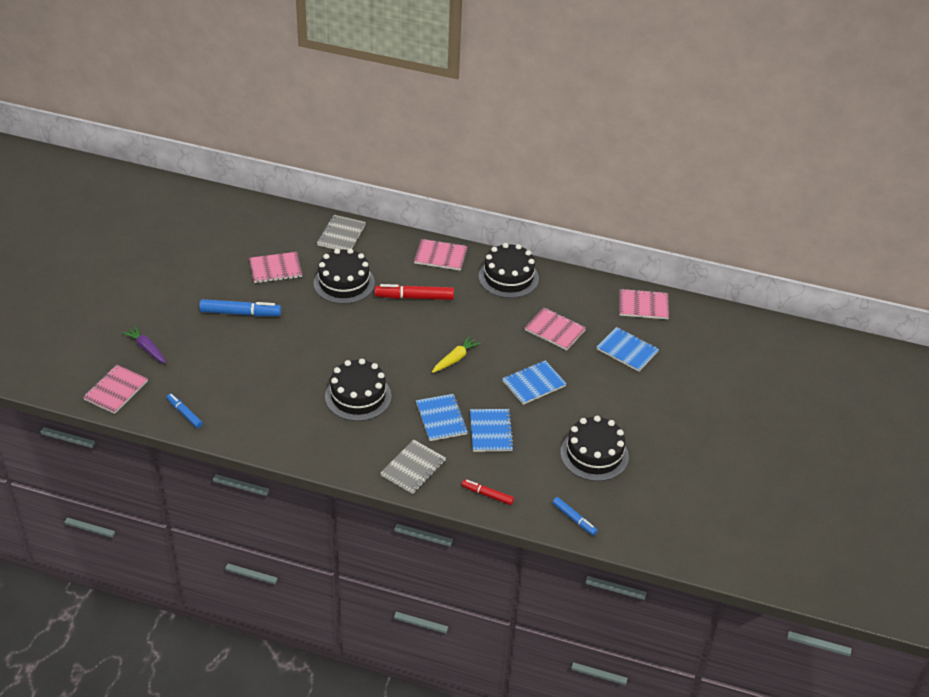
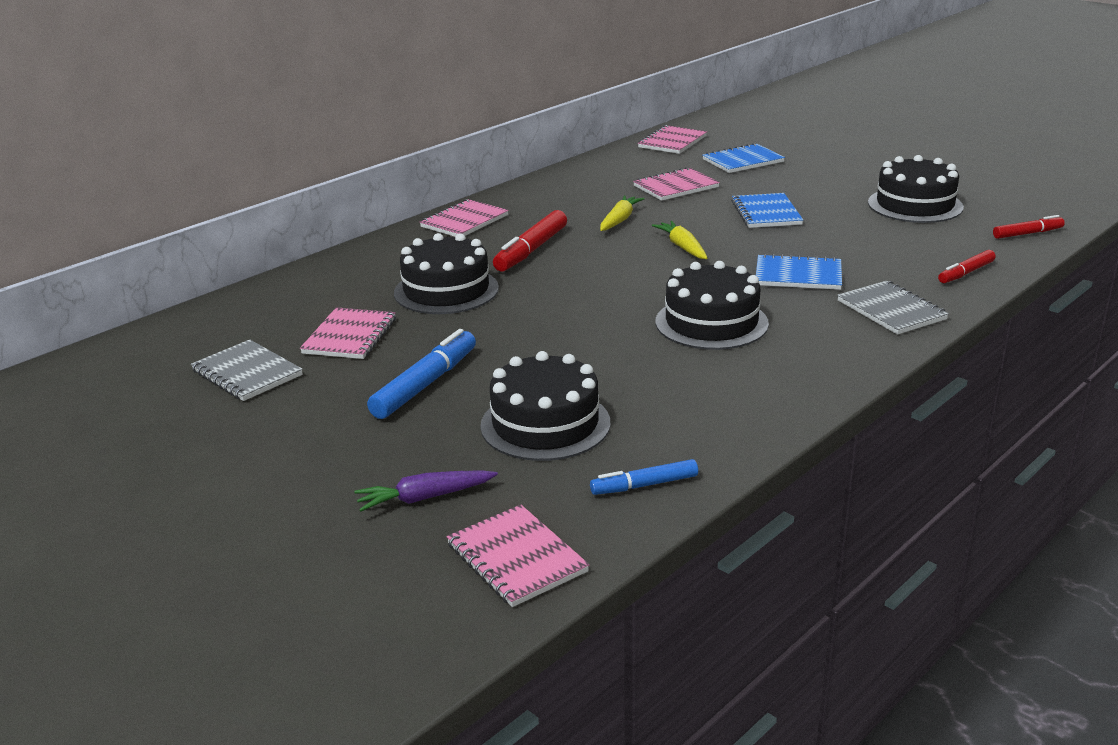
camera: 60 degrees left, 15 degrees down
(341, 235) = (335, 274): grey notebook -> grey notebook (247, 373)
(481, 320) = (619, 220): none -> yellow carrot
(491, 431) = (842, 250): blue notebook -> none
(508, 277) = (552, 193): black cake -> black cake (545, 424)
(574, 519) = (1027, 233): blue marker -> red marker

